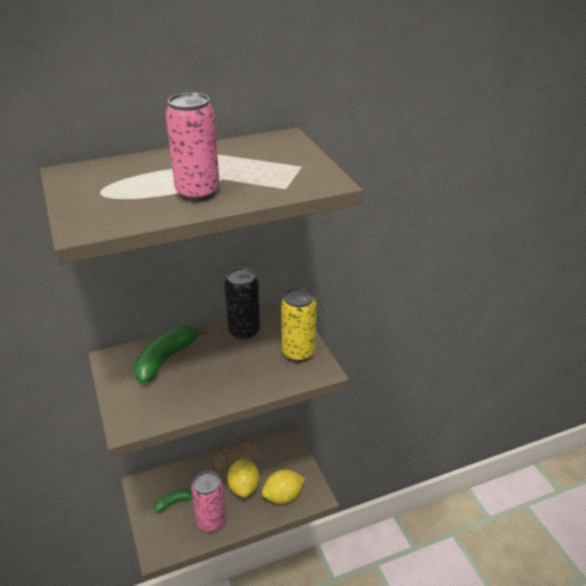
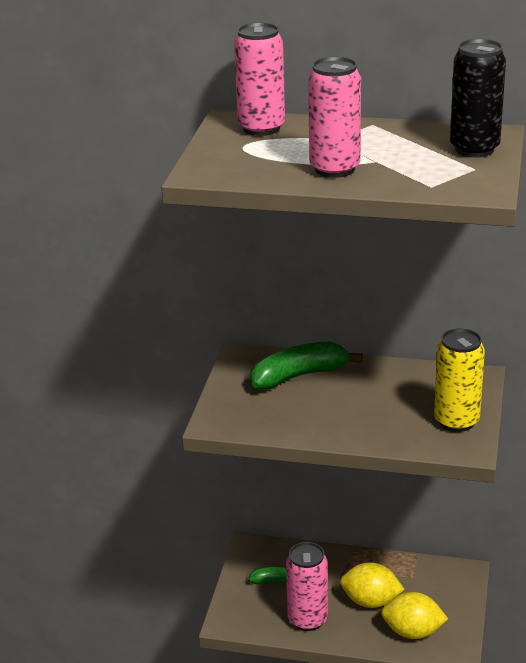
camera: 35 degrees right, 5 degrees down
(102, 173) = (261, 128): none -> pink can
(244, 331) = (410, 377): black can -> black can (474, 149)
(244, 487) = (371, 601): yellow lemon -> yellow lemon turned 75 degrees clockwise

